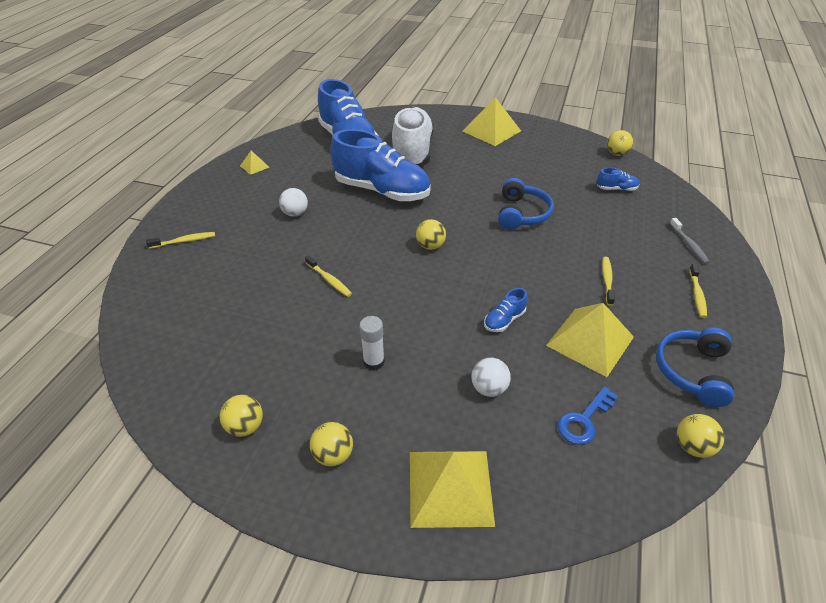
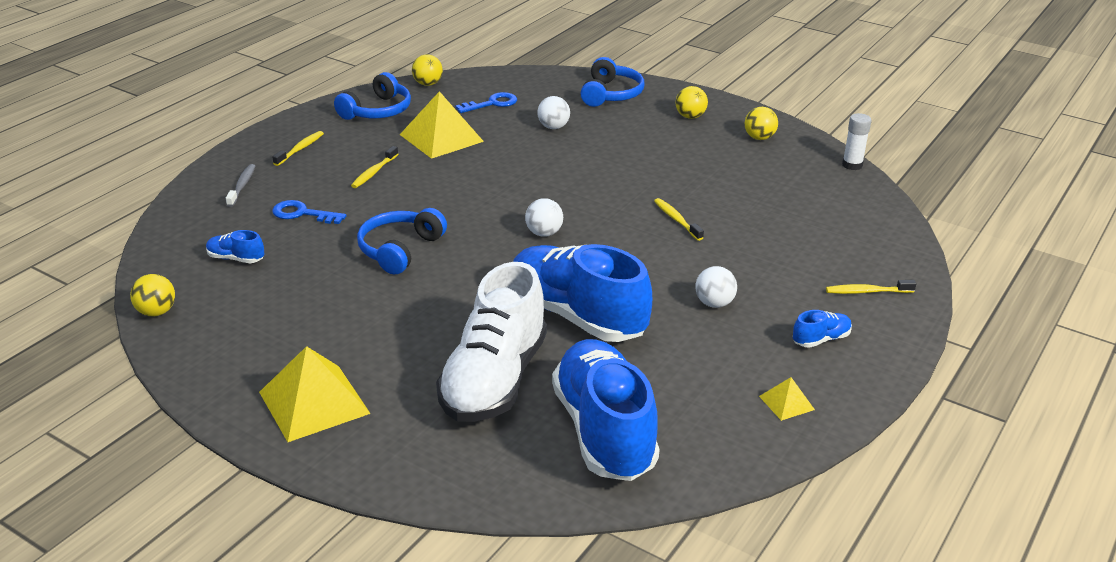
camera: 165 degrees left, 10 degrees down
(373, 362) = (645, 155): white glue stick -> white glue stick (852, 165)
(430, 246) = (544, 233): yellow ball -> white ball
(450, 487) = (610, 94): yellow pyramid -> blue headphones
(504, 320) = (507, 161): blue shoe -> blue shoe (821, 339)
(616, 229) = (302, 214): none -> blue key

